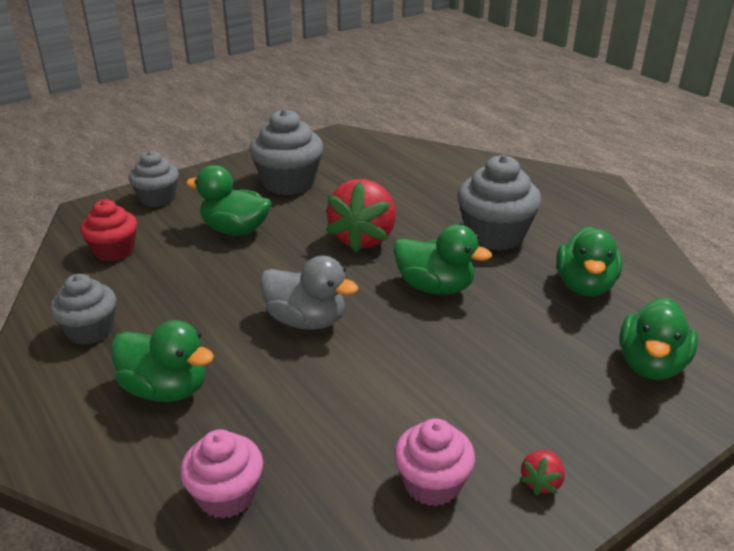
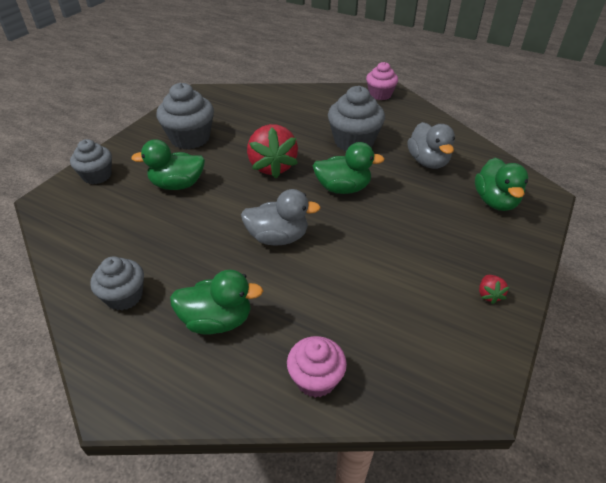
camera: 25 degrees left, 10 degrees up
(114, 251) = (94, 228): red cupcake -> none
(432, 484) = (432, 319): pink cupcake -> pink cupcake (380, 94)
(584, 286) = (428, 161): green duck -> grey duck

